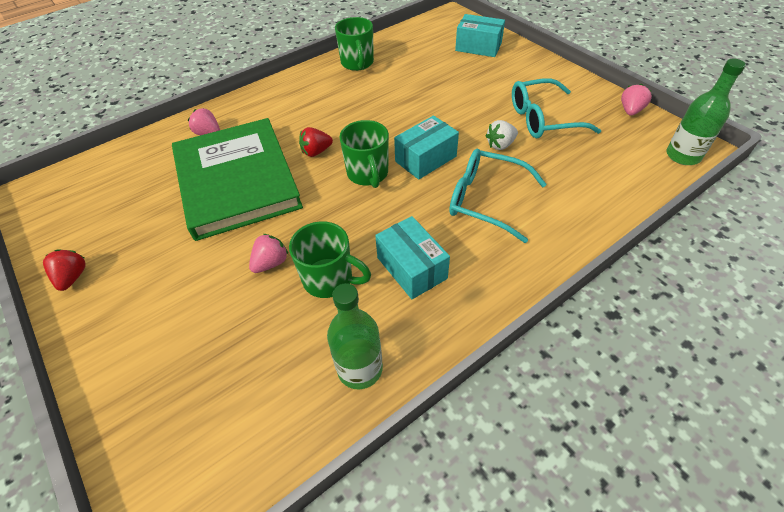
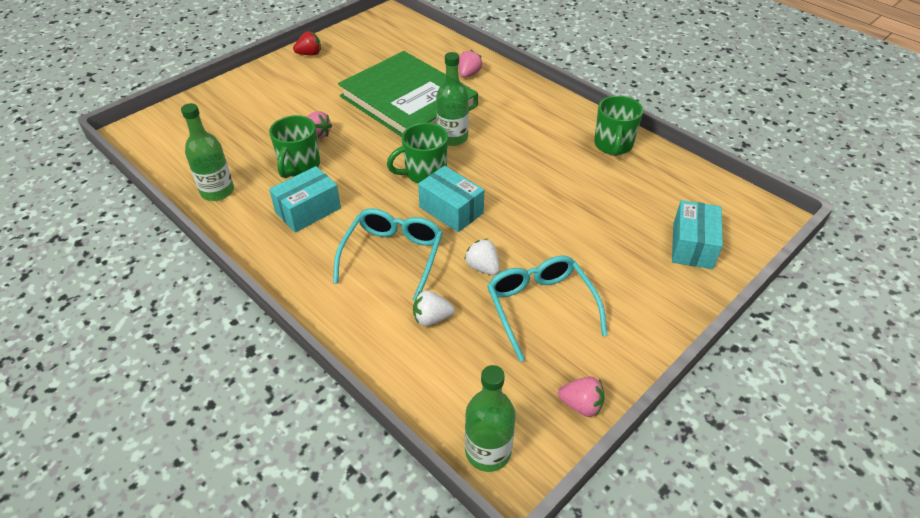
camera: 80 degrees right, 5 degrees down
(237, 181) = (408, 101): green book -> green book turned 75 degrees clockwise
(316, 152) = (452, 138): red strawberry -> green bottle
(357, 63) = (613, 145): green mug -> green mug turned 60 degrees counterclockwise
(561, 178) = (431, 318): none -> white strawberry

